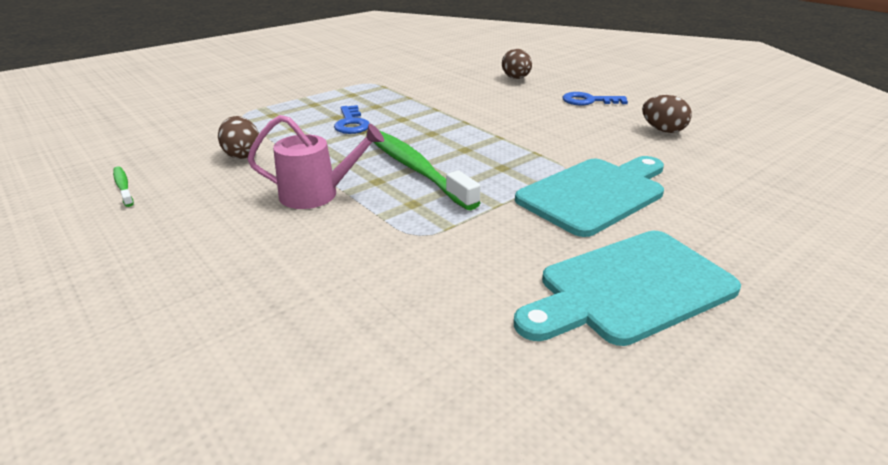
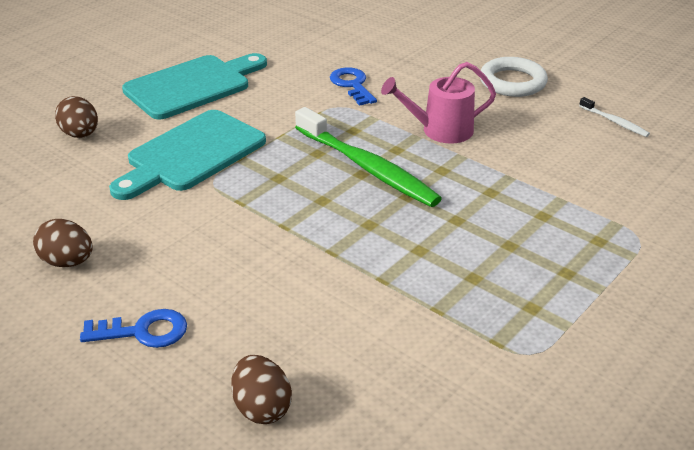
camera: 170 degrees right, 5 degrees up
(123, 187) = (615, 122): green toothbrush -> white toothbrush
(163, 247) = (512, 82): none -> white ring
(242, 155) = (555, 167): brown egg -> brown egg (80, 134)
(351, 123) = (480, 232): blue key -> blue key (352, 85)

